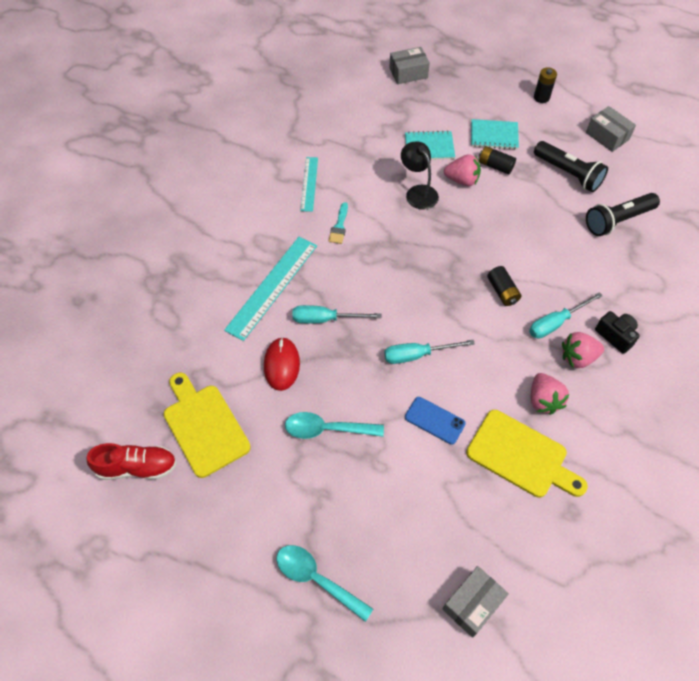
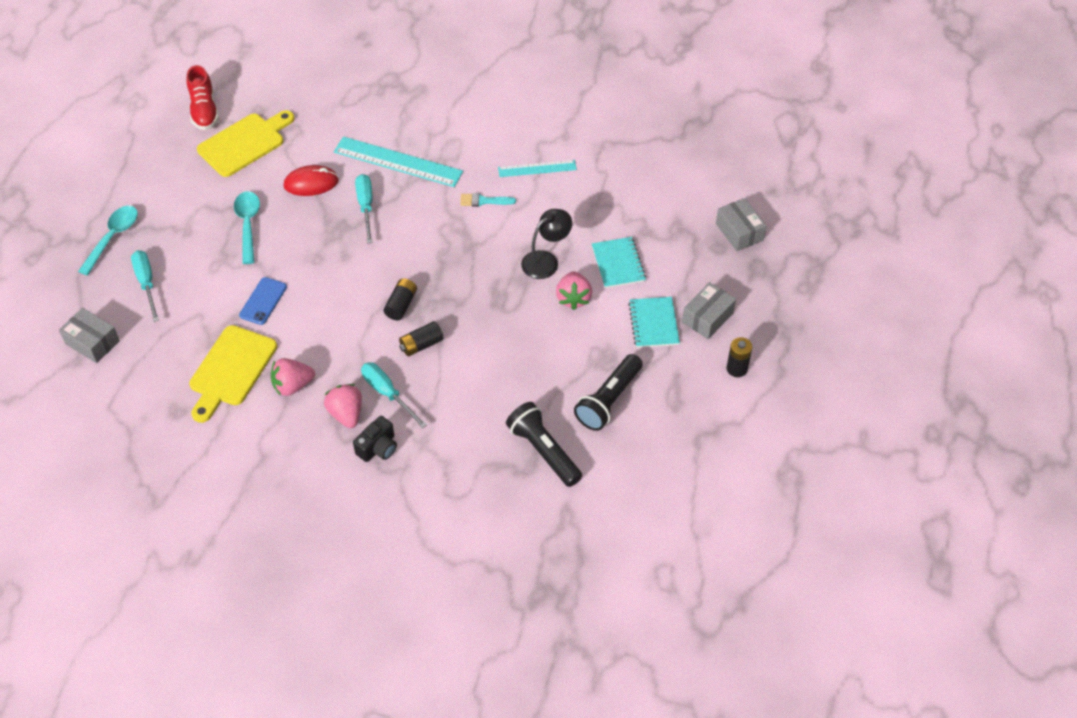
camera: 80 degrees right, 5 degrees down
(417, 355) = (333, 281): turquoise screwdriver -> turquoise screwdriver (147, 283)
(495, 166) = (603, 328): black battery -> black battery (401, 305)
(607, 136) = (685, 441): grey box -> grey box (707, 317)

